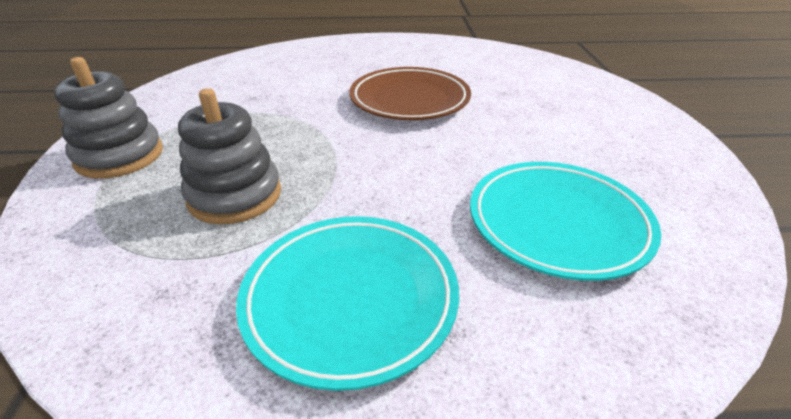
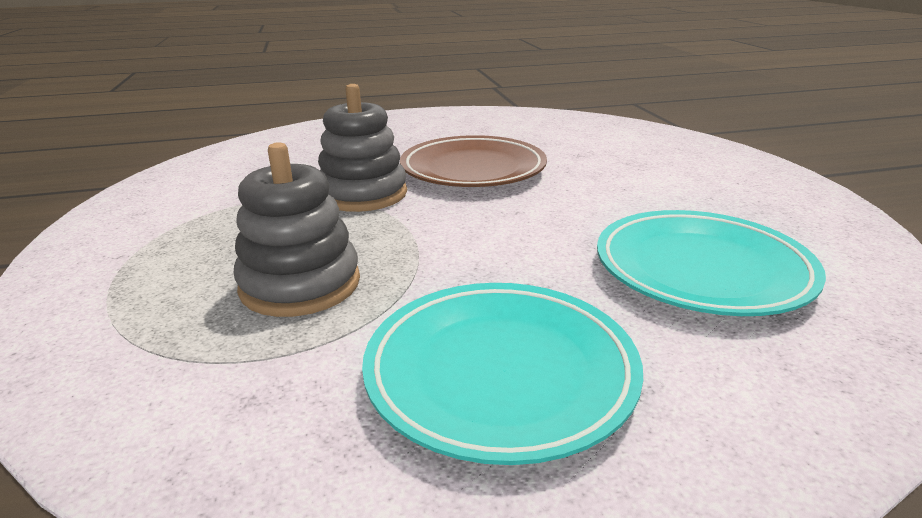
camera: 10 degrees left, 10 degrees down
(120, 156) = (122, 259): grey stacking toy -> grey stacking toy (363, 194)

